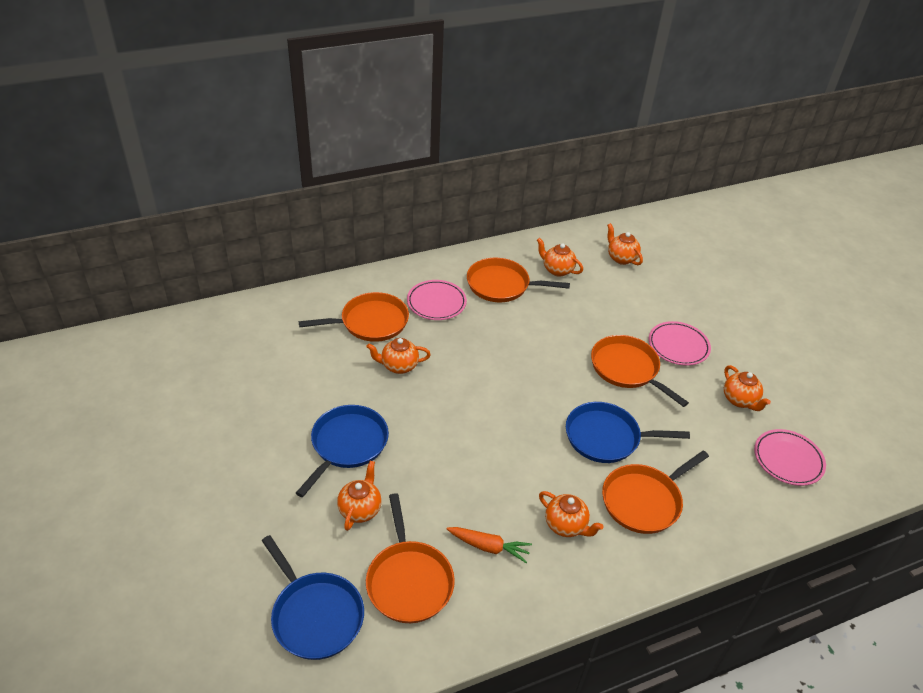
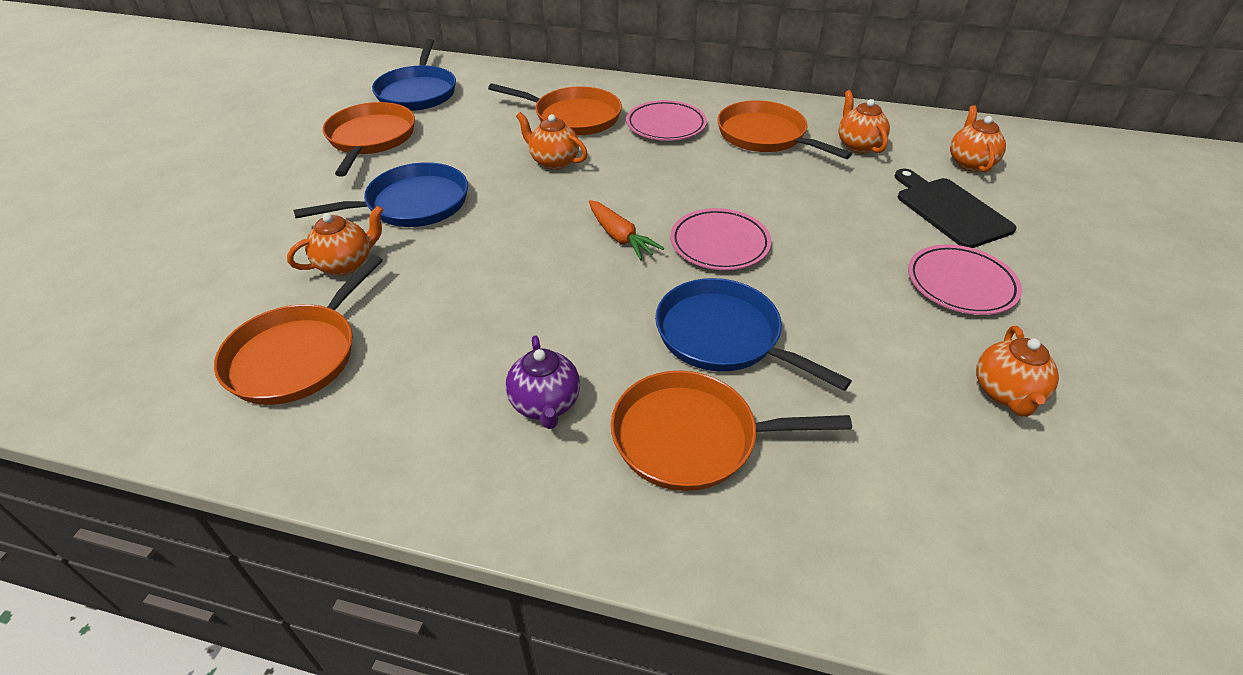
camera: 40 degrees right, 0 degrees up
(315, 615) = (175, 333): blue pan -> blue pan (418, 92)
(489, 547) = (423, 373): orange carrot -> orange carrot (620, 237)
(566, 525) = (545, 405): orange teapot -> purple teapot
(627, 369) = (845, 276): orange pan -> orange pan (371, 138)
(637, 298) = (950, 210): none -> black cutting board
(788, 460) = (1022, 521): pink plate -> pink plate (719, 244)

